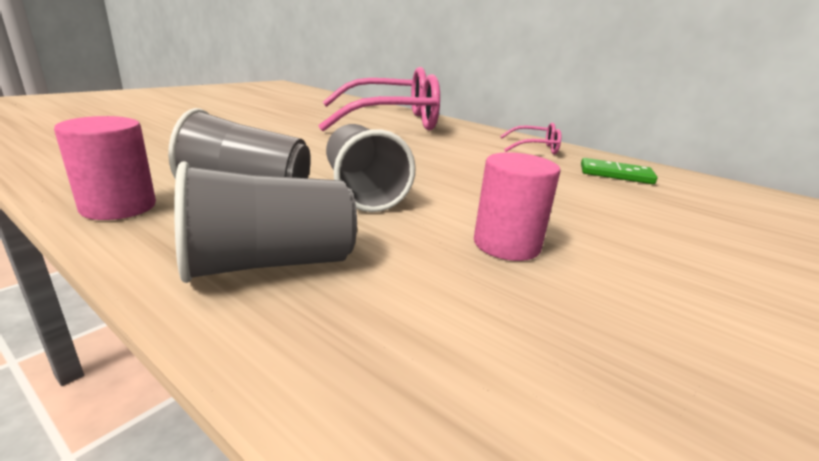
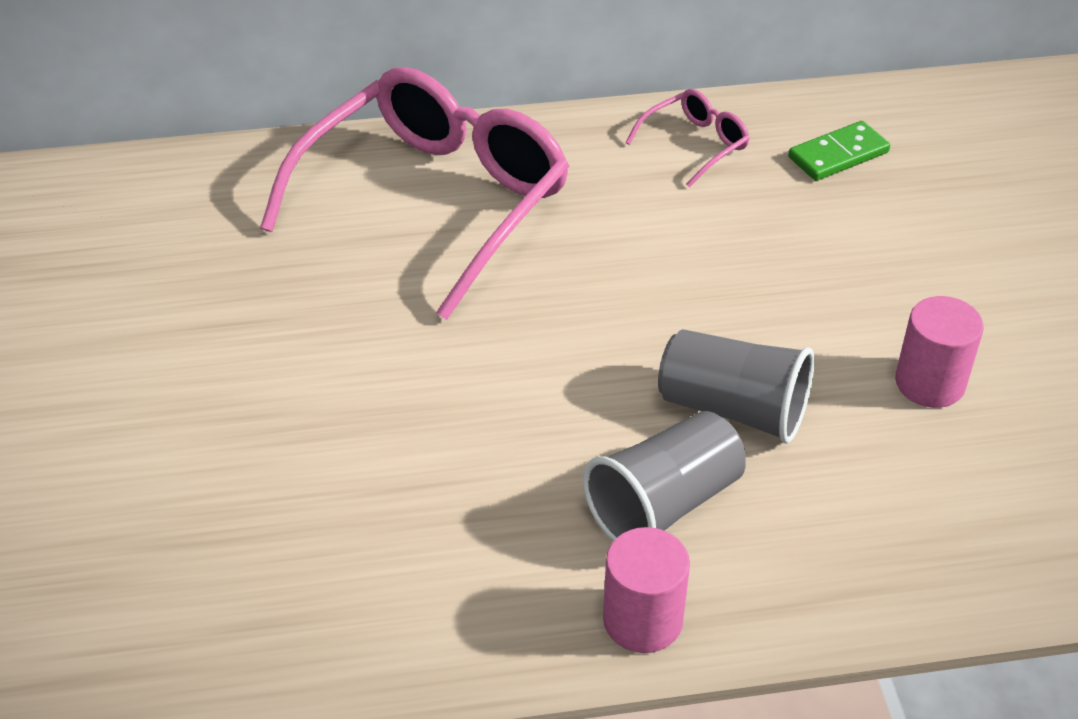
camera: 45 degrees left, 20 degrees up
(269, 264) = (856, 553): grey cup -> none

